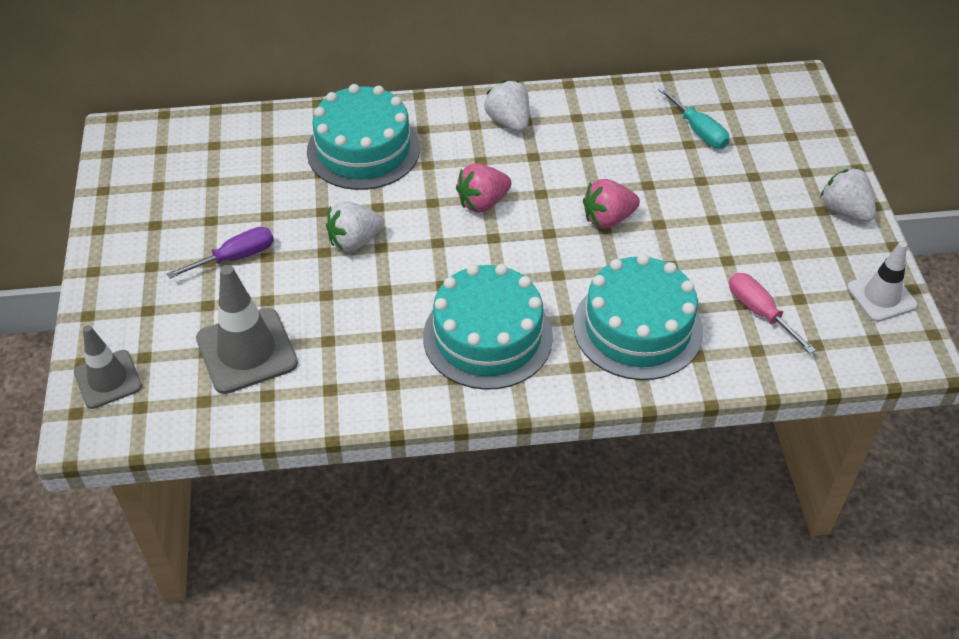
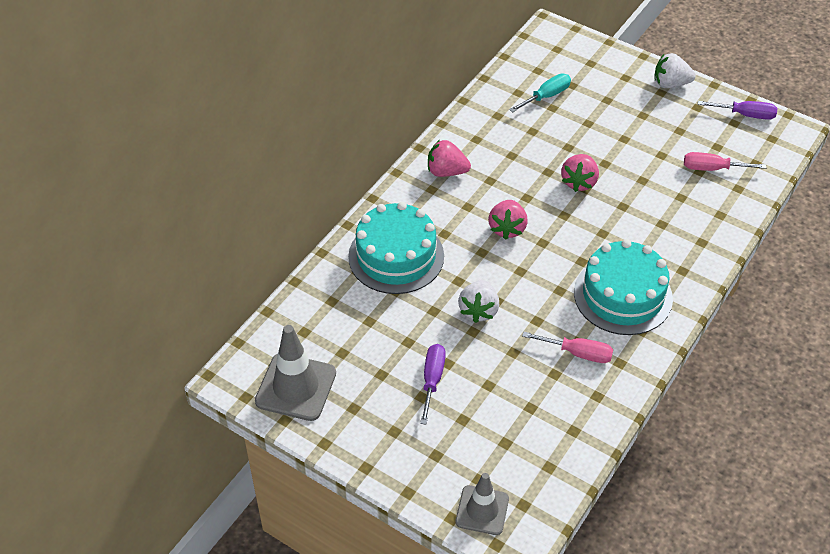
camera: 50 degrees left, 0 degrees up
(247, 351) = (525, 420): grey traffic cone -> grey traffic cone (296, 387)
(372, 343) = (577, 353): none -> pink screwdriver
(508, 122) = (446, 172): white strawberry -> pink strawberry
(637, 328) = (677, 225): turquoise cake -> none
(698, 131) = (546, 96): turquoise screwdriver -> turquoise screwdriver turned 45 degrees counterclockwise
(881, 296) = (745, 115): white traffic cone -> purple screwdriver

